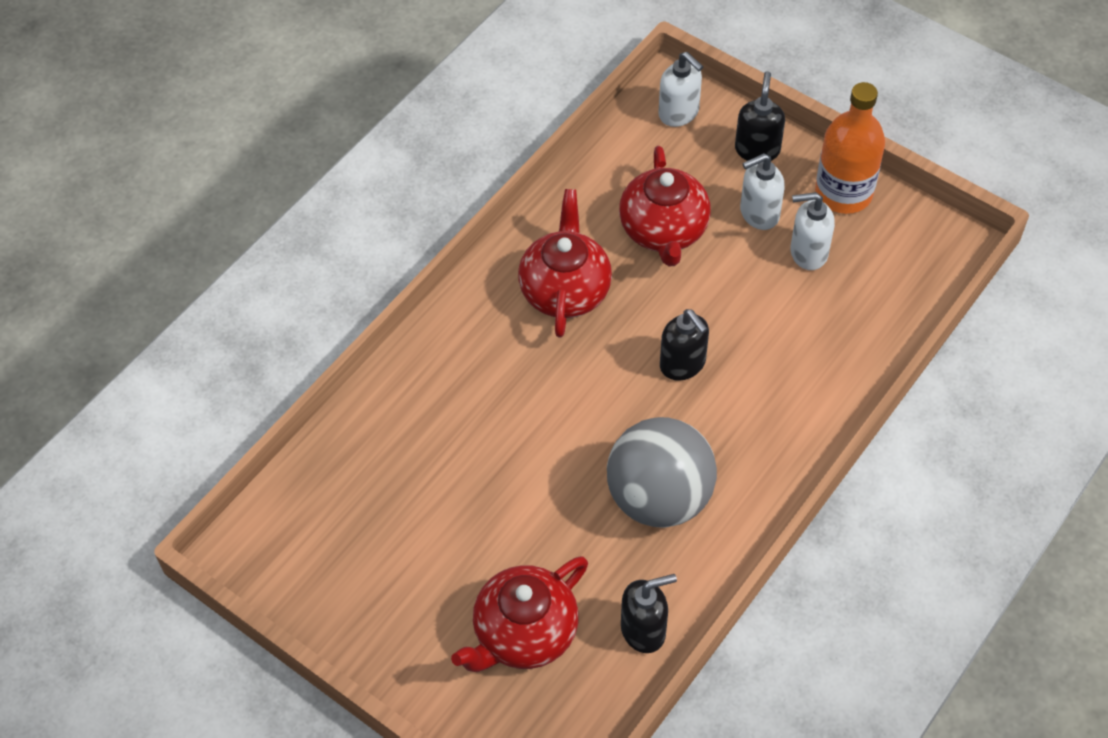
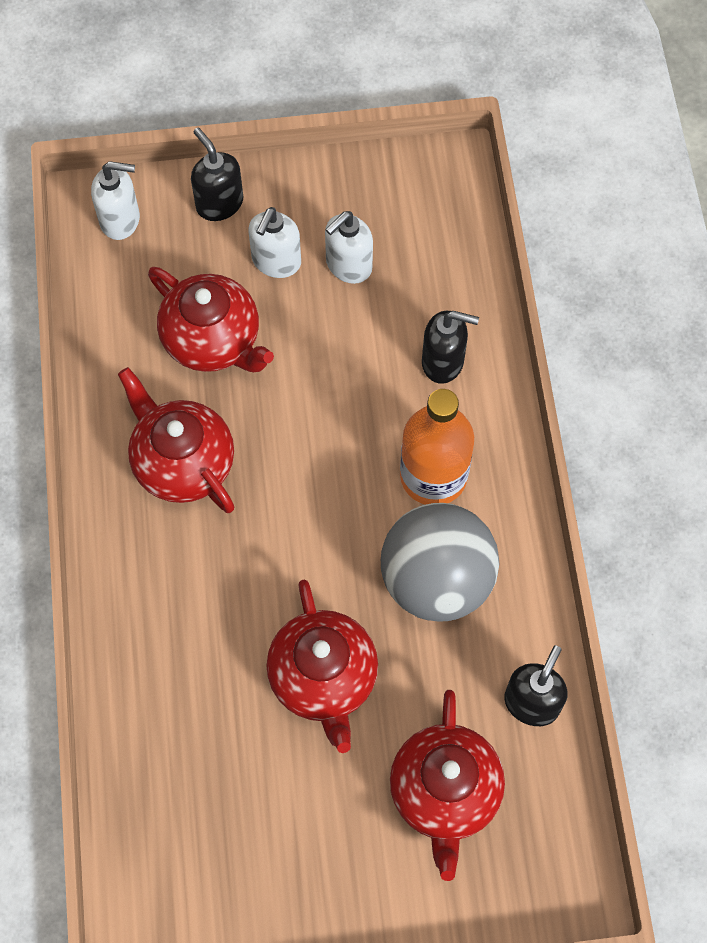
camera: 45 degrees left, 10 degrees up
(519, 495) = (324, 678): none -> red teapot
(683, 364) = (343, 448): black soap dispenser -> black soap dispenser (443, 362)
(843, 193) = (326, 189): orange bottle -> orange bottle (433, 476)

